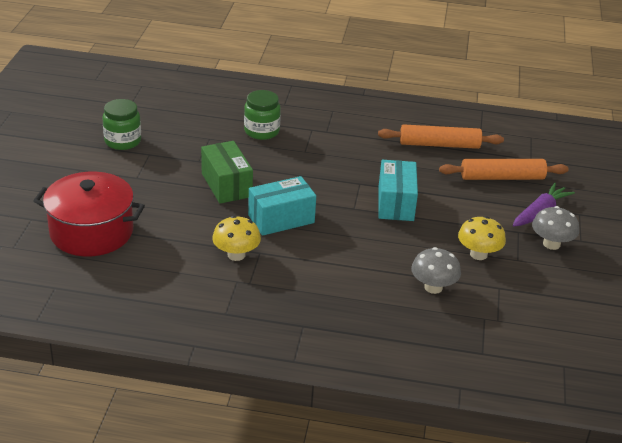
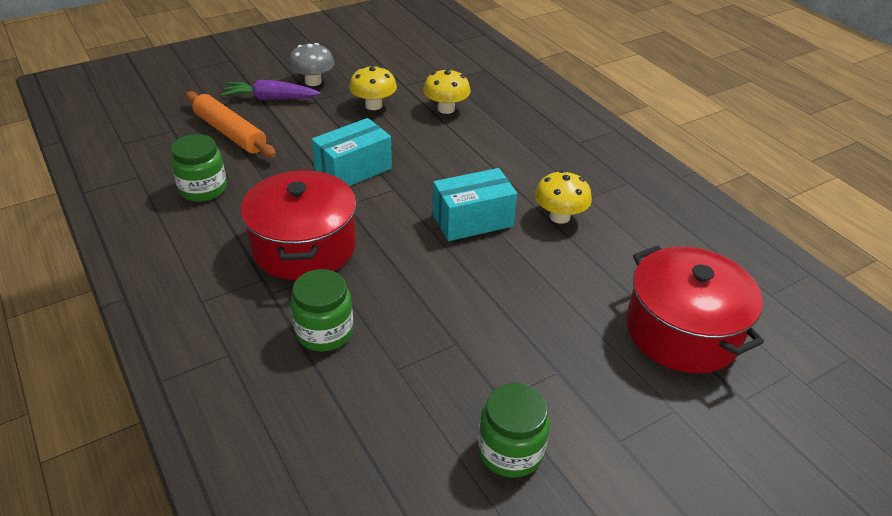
camera: 130 degrees left, 5 degrees up
(226, 185) = (470, 289): green box -> none
(281, 219) = (472, 220): turquoise box -> turquoise box turned 45 degrees counterclockwise
(337, 153) = (304, 246): none -> red pot
(433, 287) = (446, 109): grey mushroom -> yellow mushroom
(439, 144) = (203, 189): orange rolling pin -> green jar

